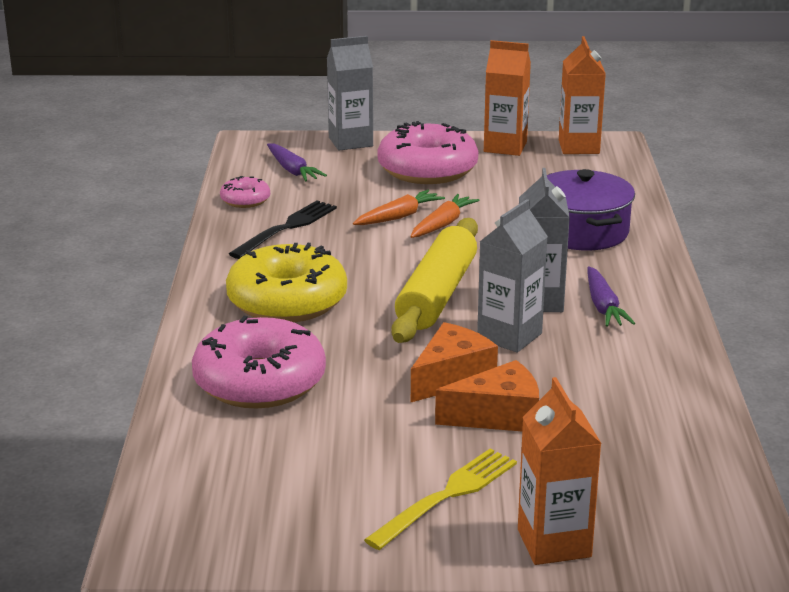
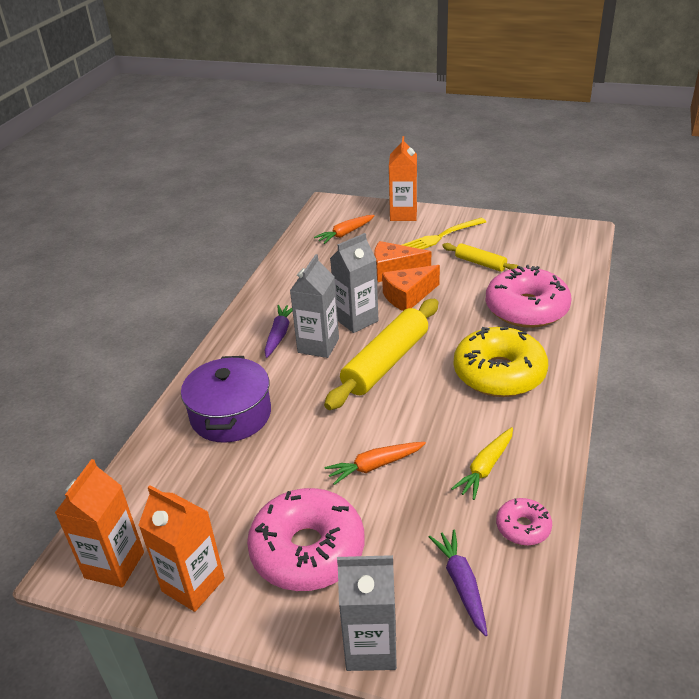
camera: 160 degrees left, 10 degrees up
(287, 228) = (485, 468): black fork -> yellow carrot
(351, 449) = (480, 263): none -> yellow rolling pin
(442, 224) = (340, 447): orange carrot -> orange carrot (345, 234)

